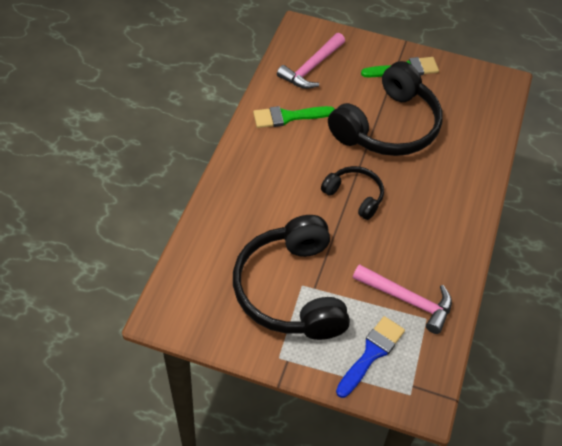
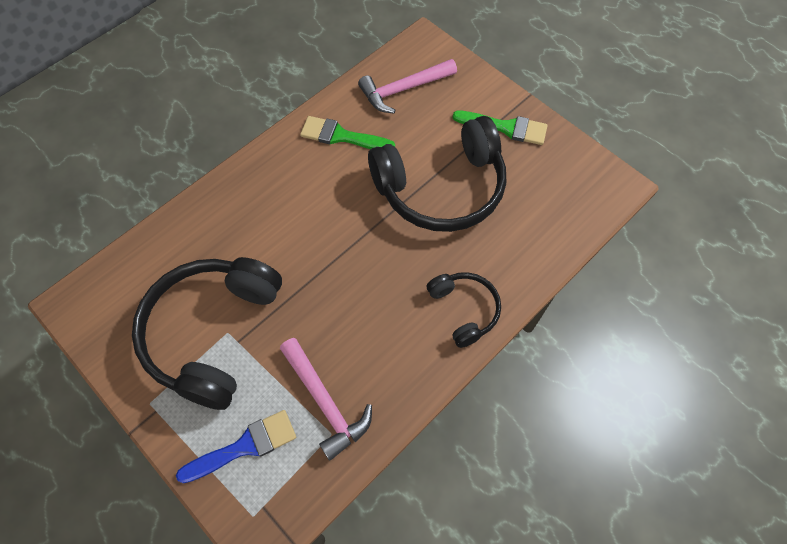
camera: 30 degrees right, 10 degrees up
(354, 196) = (350, 254): black headphones -> black headphones (464, 310)

